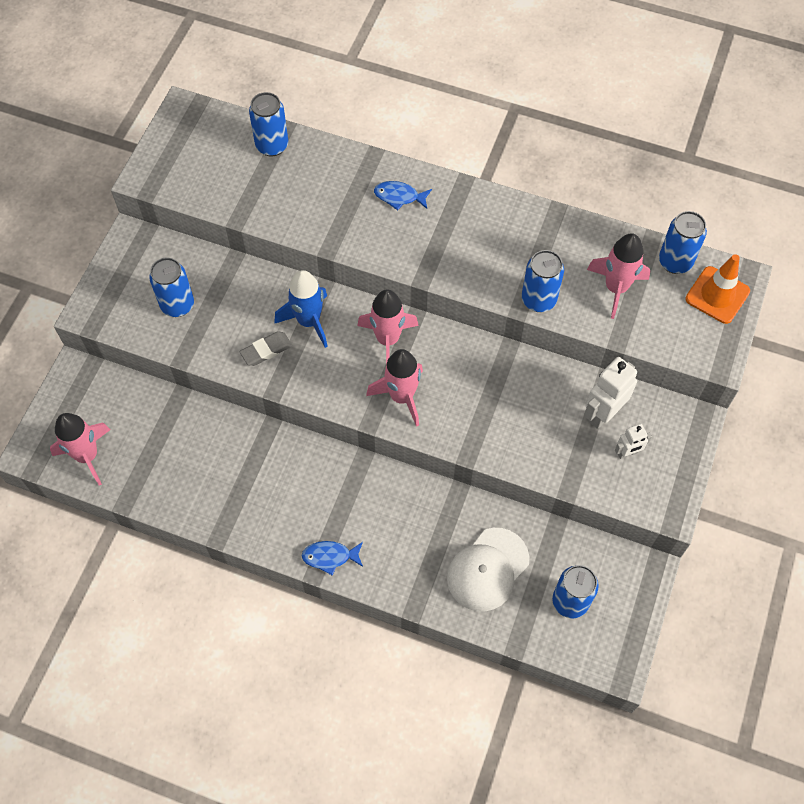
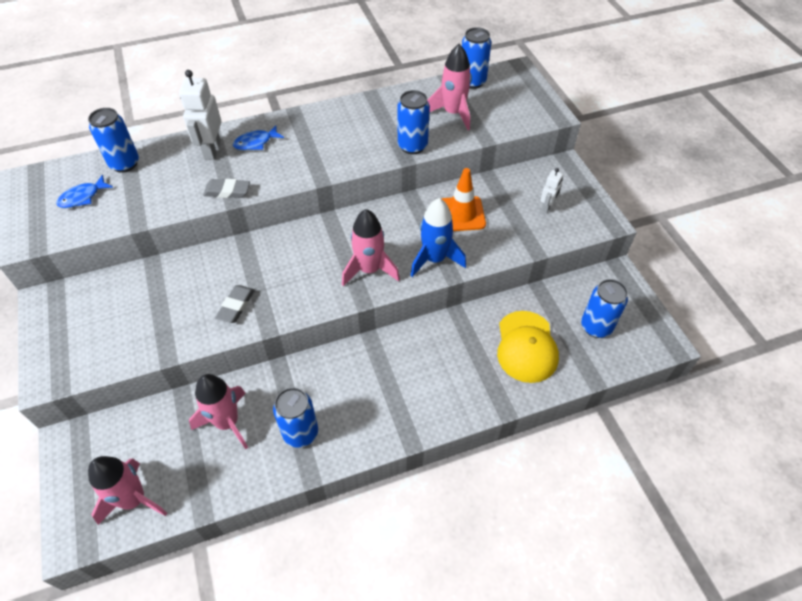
camera: 40 degrees left, 10 degrees down
(177, 305) = (130, 322): blue can -> blue can (300, 433)
(309, 321) = (252, 266): blue rocket -> blue rocket (435, 259)
(330, 557) = (411, 422): blue fish -> blue fish (83, 197)
(332, 236) = (227, 191): none -> grey eraser
(387, 339) = (324, 242): pink rocket -> pink rocket (227, 422)
(487, 569) = (526, 346): white cap -> yellow cap
(603, 413) = (509, 195): white robot -> white robot (212, 150)
(717, 295) = (514, 84): orange traffic cone -> orange traffic cone (461, 214)

